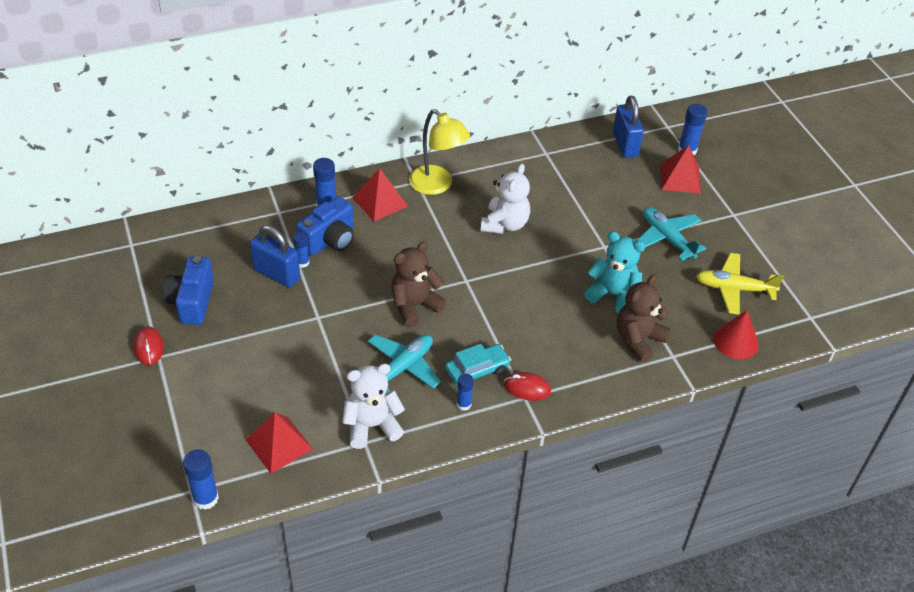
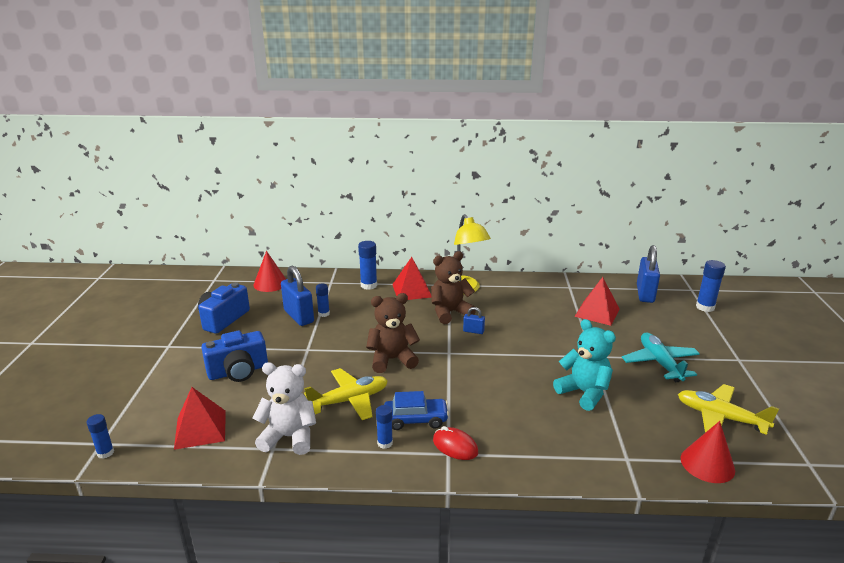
camera: 25 degrees right, 20 degrees down
(149, 347) = (167, 339): red mouse -> none
(205, 498) = (105, 453): blue glue stick -> blue glue stick, size x0.64
(207, 232) = (270, 283): none -> red cone
(329, 240) = (355, 305): blue camera -> blue camera (238, 371)
(402, 368) = (349, 400): turquoise plane -> yellow plane
(476, 244) = (473, 331): none -> blue padlock
(477, 370) = (415, 420): turquoise car -> blue car
(505, 224) = (507, 323): white teddy bear -> none
(638, 340) = (594, 435): brown teddy bear -> brown teddy bear (450, 313)
(680, 178) = (691, 324): red pyramid -> red pyramid (597, 312)

